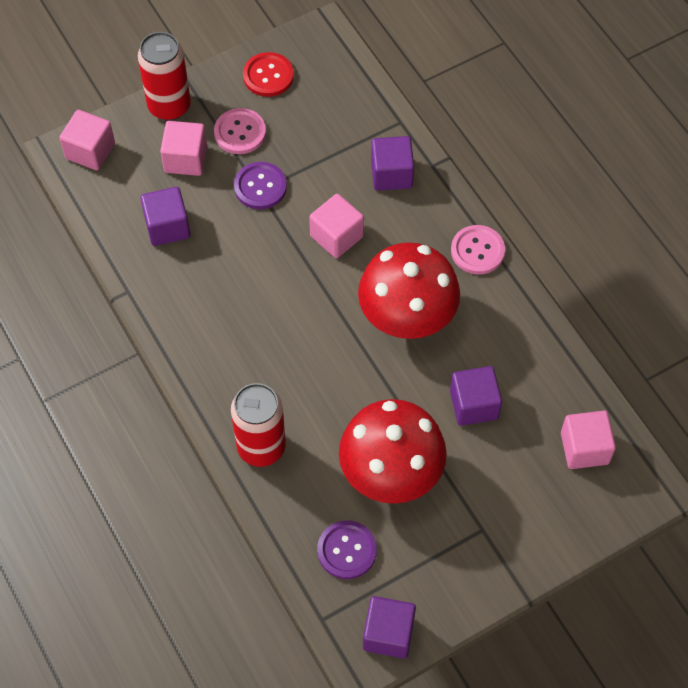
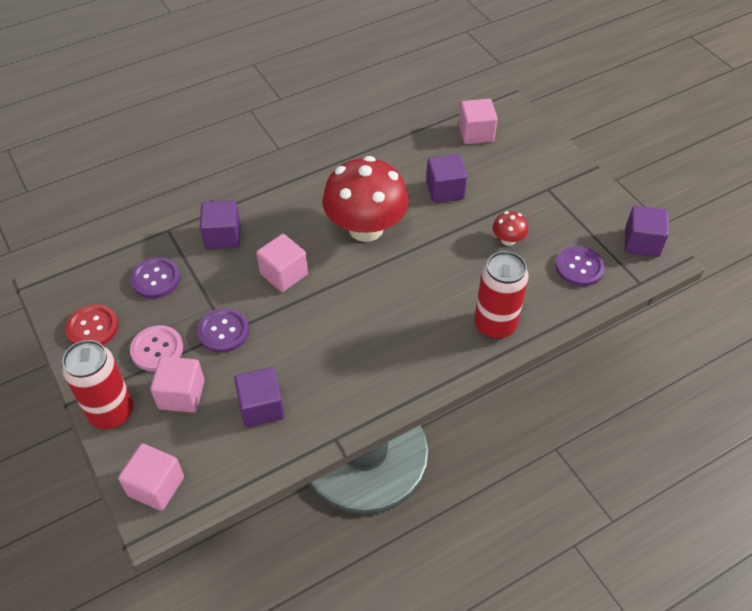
camera: 90 degrees left, 10 degrees down
(330, 120) = (156, 279): none -> purple button
(391, 472) = (508, 240): red mushroom -> red mushroom, size x0.42
(477, 251) = (305, 184): pink button -> none

